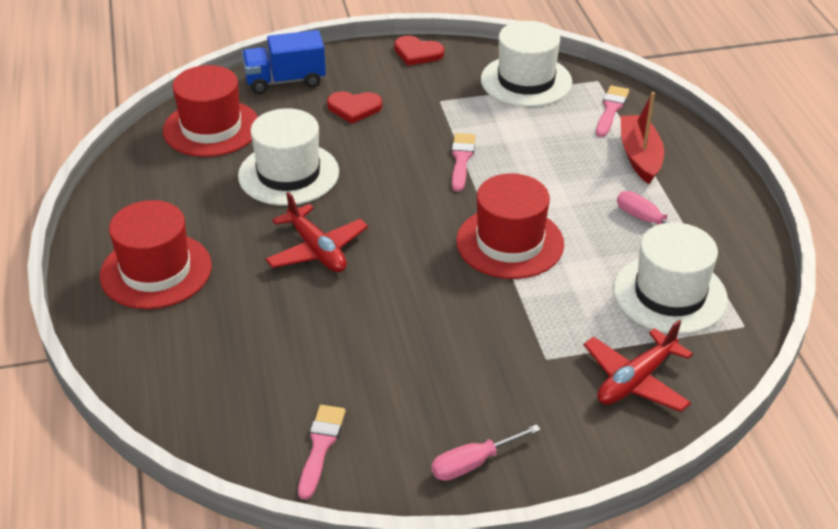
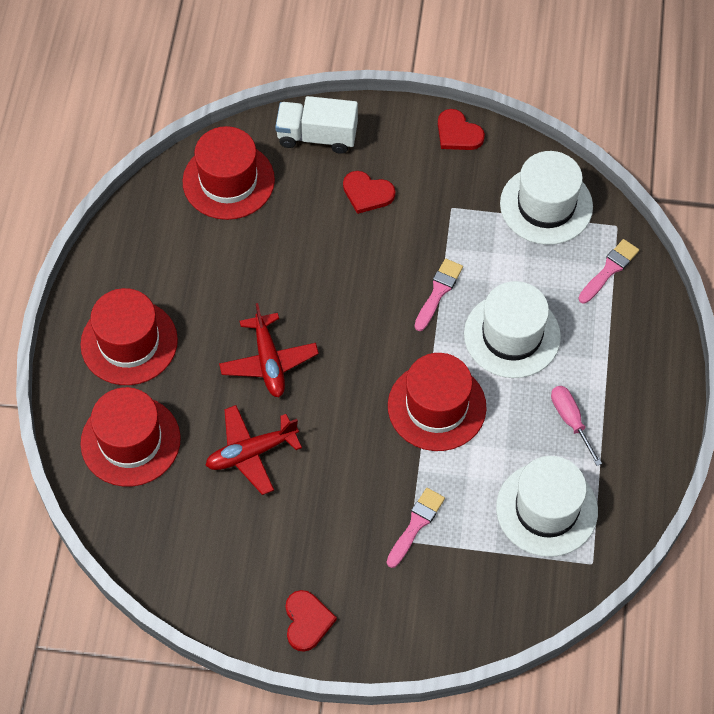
camera: 20 degrees right, 20 degrees up
(191, 353) = (130, 441): none -> red hat
(285, 81) = (317, 136): blue truck -> white truck
(288, 174) = (277, 262): white hat -> white hat (512, 335)
(320, 446) = (198, 566): pink brush -> pink brush (416, 524)
(473, 463) = (307, 621): pink screwdriver -> red heart
(636, 380) = (471, 587): red plane -> red plane (251, 453)
(640, 156) = (605, 339): red boat -> none

